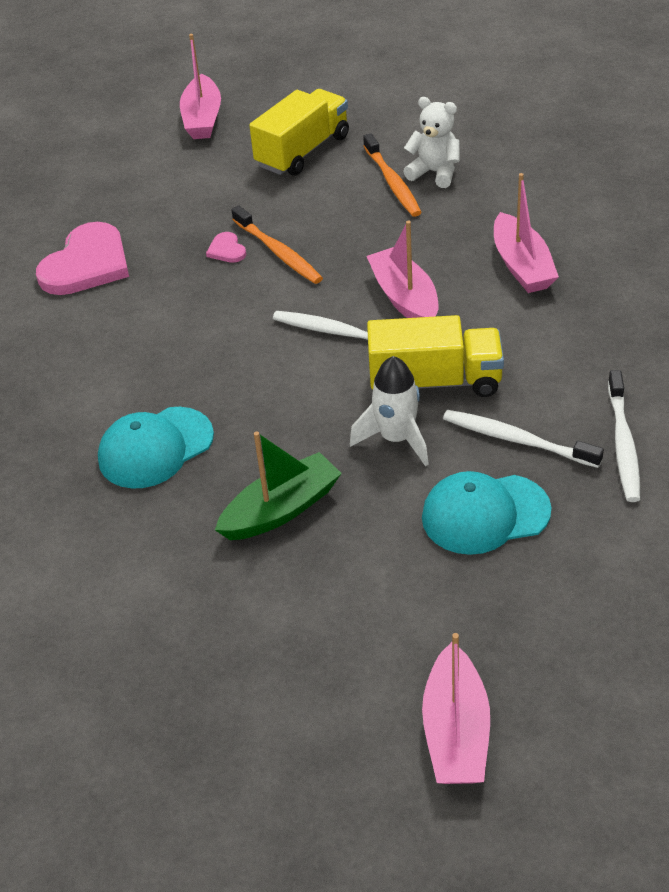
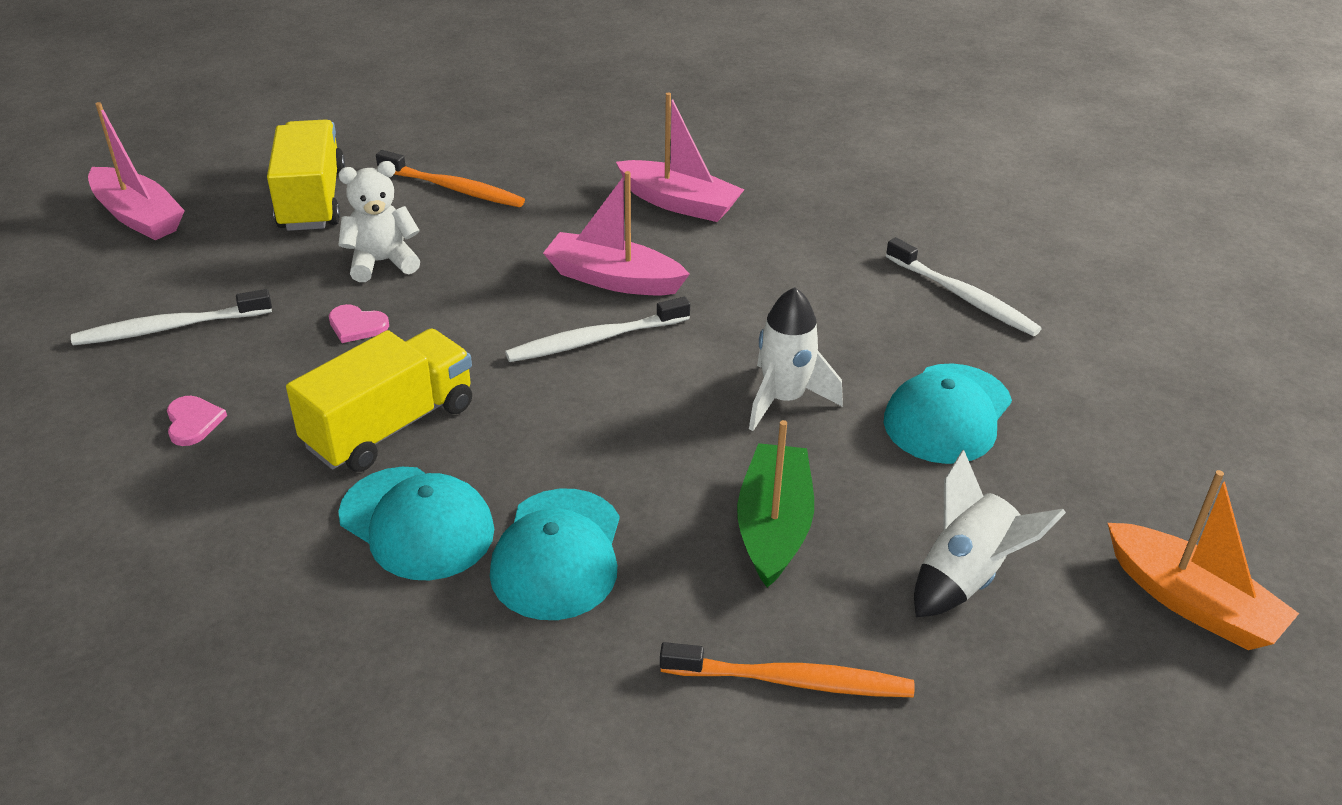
camera: 50 degrees left, 5 degrees down
(87, 264) = (193, 422): pink heart -> pink heart, size x0.43
(114, 386) = (417, 523): none -> turquoise cap
(278, 252) = (421, 301): orange toothbrush -> orange toothbrush (792, 681)
(344, 614) = (966, 576): none -> white rocket
(435, 173) = (484, 163): white teddy bear -> white teddy bear (382, 262)
(435, 382) = (746, 333): yellow truck -> yellow truck (390, 426)
(456, 732) = (1191, 602): pink boat -> orange boat
(517, 440) = (883, 340): white toothbrush -> white toothbrush (169, 327)

